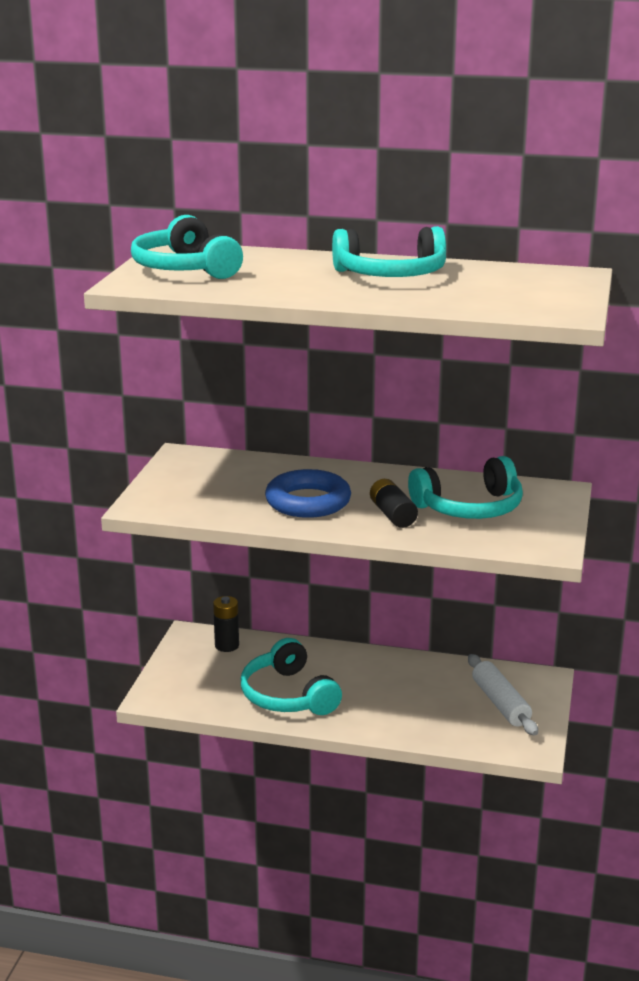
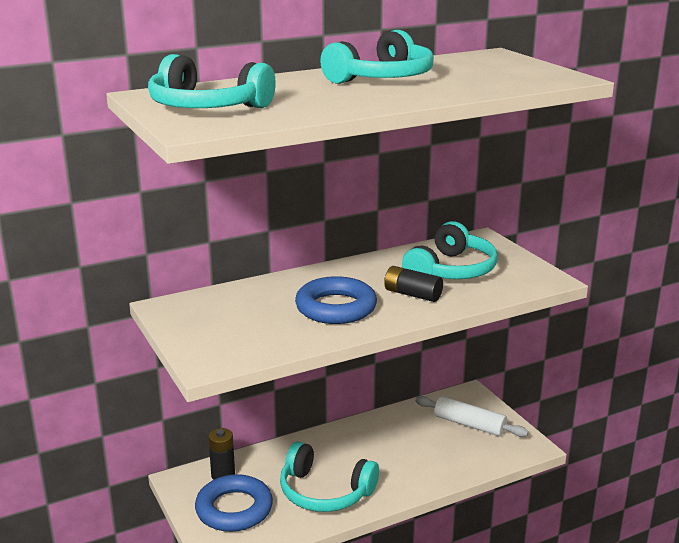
camera: 40 degrees left, 0 degrees up
(202, 674) = (234, 509): none -> blue ring

